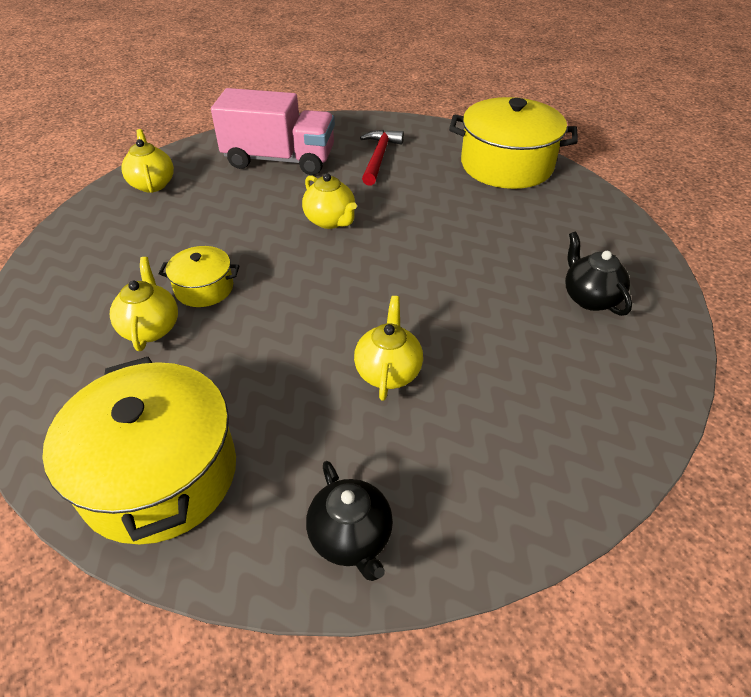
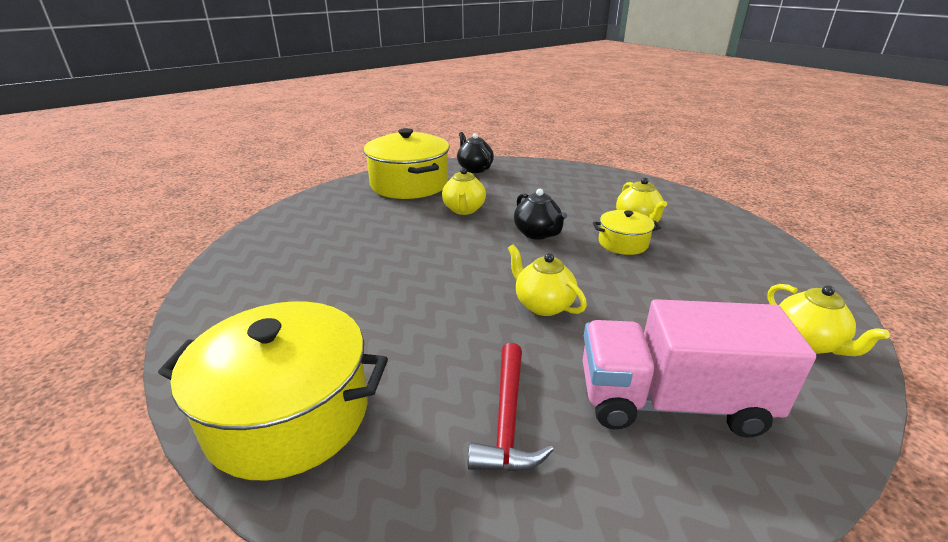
camera: 175 degrees right, 15 degrees down
(159, 474) = (571, 177): yellow pot -> yellow pot (409, 184)
(589, 298) = (298, 251): black teapot -> black teapot (537, 234)

